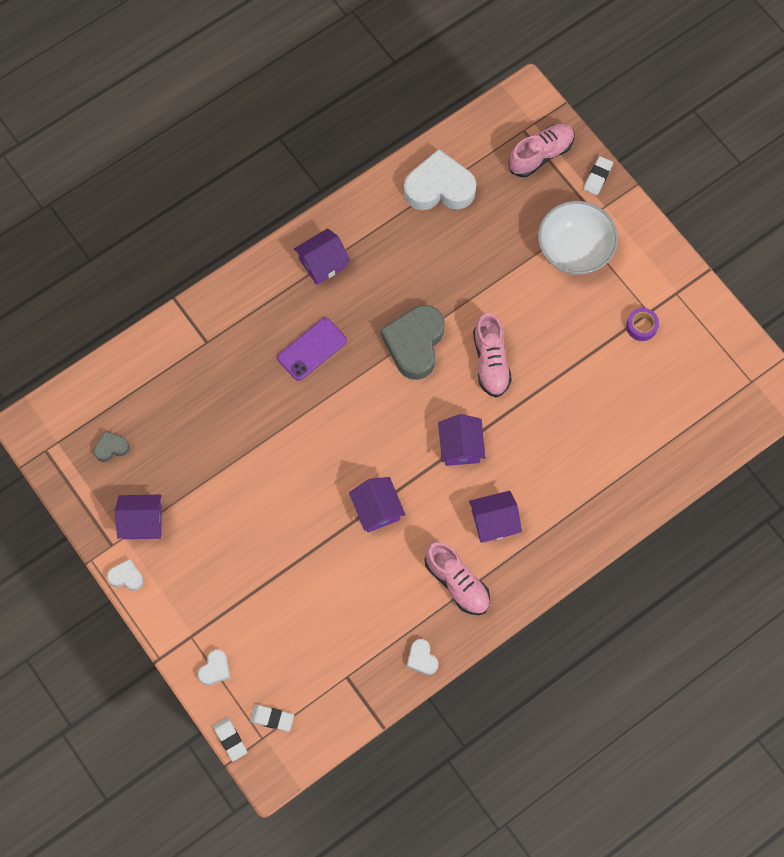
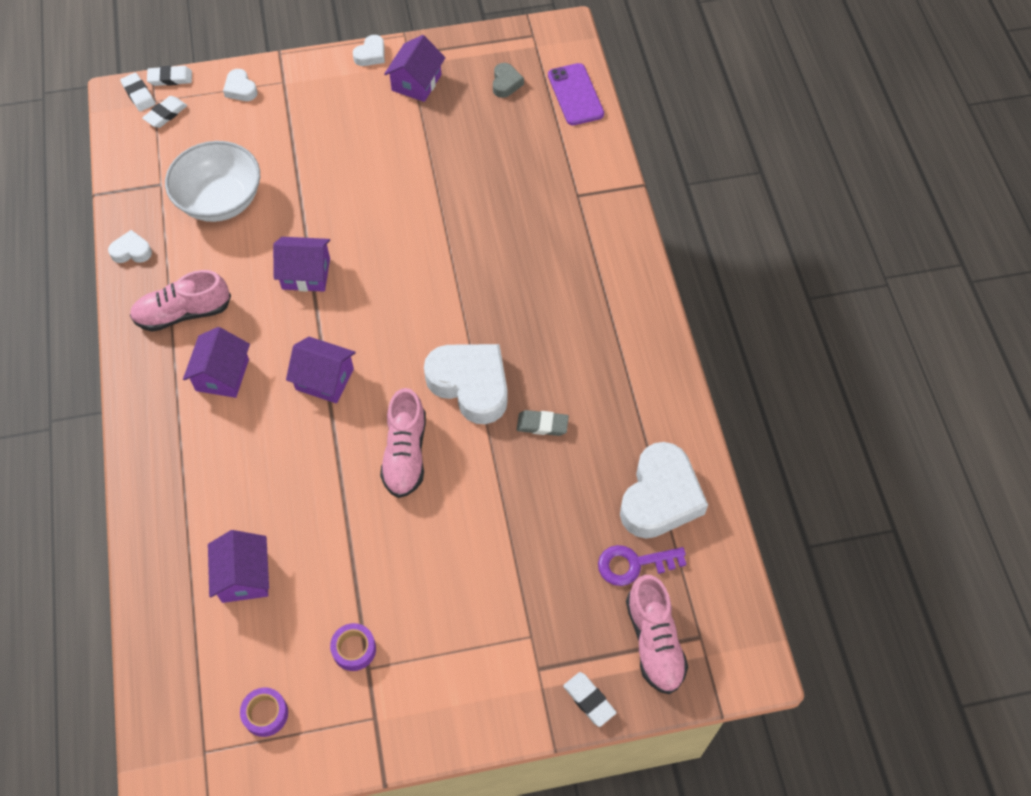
camera: 115 degrees right, 10 degrees down
(261, 757) = (138, 94): none -> white eraser
(312, 349) = (518, 284): purple phone -> purple phone (575, 95)
(322, 263) = (617, 334): purple house -> purple house (244, 576)
(414, 344) = (470, 385): grey heart -> white heart
(422, 282) = (542, 425): none -> grey eraser
(490, 362) = (405, 453): pink shoe -> pink shoe turned 105 degrees counterclockwise
(496, 185) = (633, 564): none -> purple key
(574, 249) = (499, 618): white bowl -> white bowl (220, 200)
(709, 358) = (265, 714): none -> purple tape

